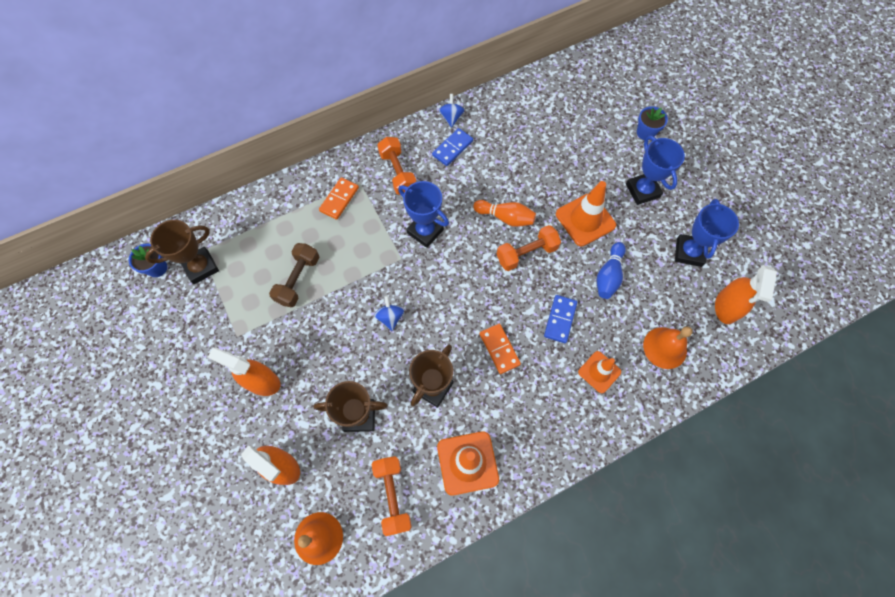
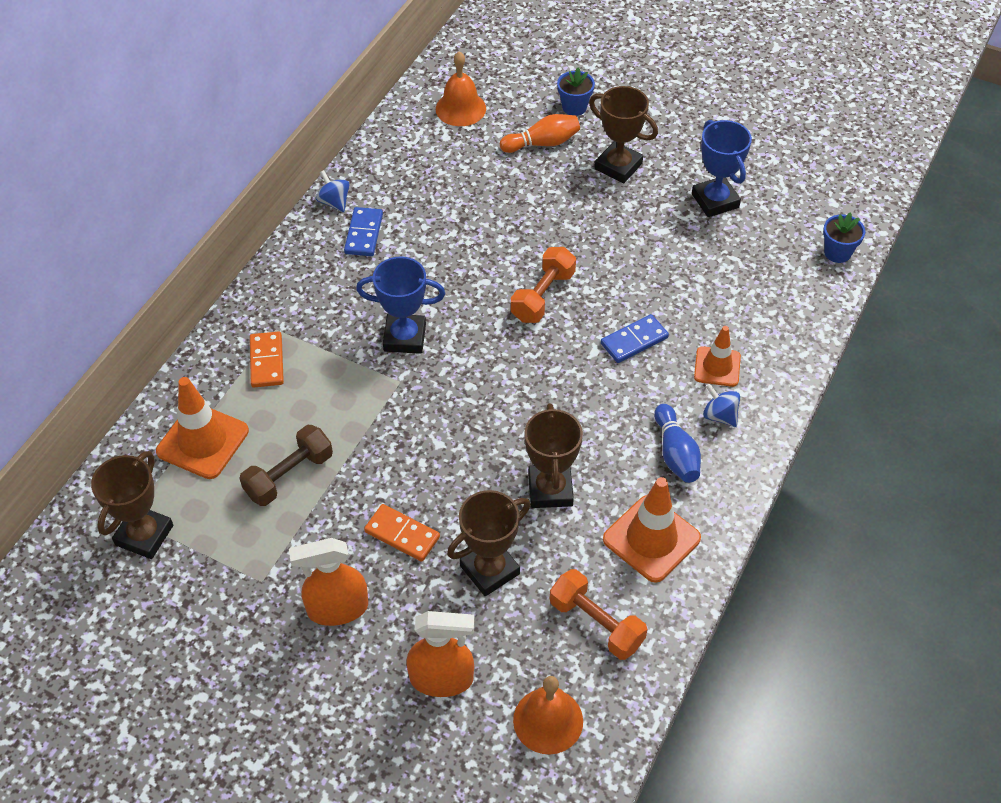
camera: 35 degrees left, 15 degrees down
(157, 268) = (82, 571): blue flower pot -> blue flower pot (837, 252)
(298, 280) = (289, 475): brown dumbbell -> brown dumbbell turned 60 degrees clockwise
(390, 317) = (439, 449): blue spinning top -> blue spinning top (719, 416)
(398, 172) = (317, 294): orange dumbbell -> none
(499, 349) = (592, 407): orange domino -> orange domino (402, 534)
(505, 217) = (488, 273): orange bowling pin -> orange bowling pin (542, 143)
(560, 319) = (634, 340): blue domino -> blue domino turned 75 degrees clockwise
(585, 220) = (580, 227): orange traffic cone -> orange traffic cone (203, 441)
(608, 275) = (650, 269): blue bowling pin -> blue bowling pin (675, 453)
(642, 190) = (618, 166): blue trophy -> brown trophy
(665, 347) = (764, 305): orange bell -> orange bell (460, 108)
(726, 307) = (794, 232): orange spray bottle -> none

